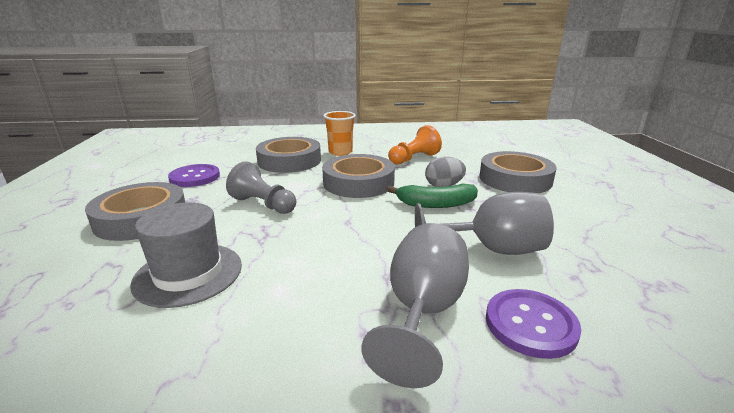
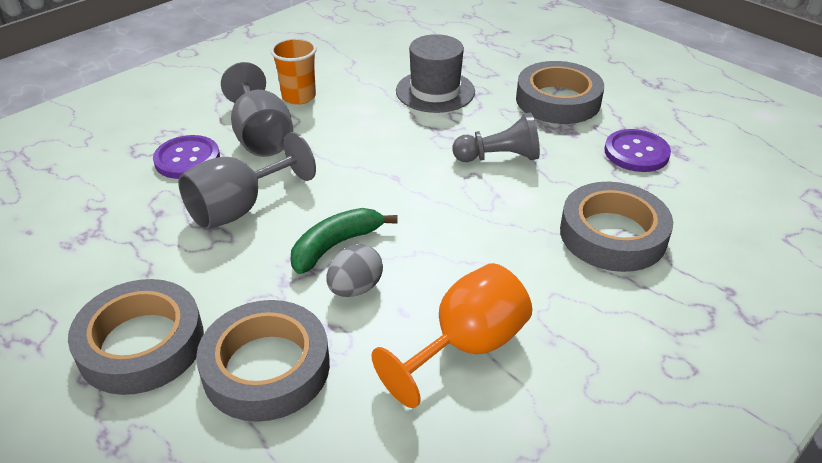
camera: 140 degrees right, 15 degrees up
(340, 152) = (593, 298): orange cup -> orange cup (299, 97)
(358, 182) = (463, 238): grey tape -> grey tape (141, 344)
(414, 158) = (466, 346): orange pawn -> orange goblet

